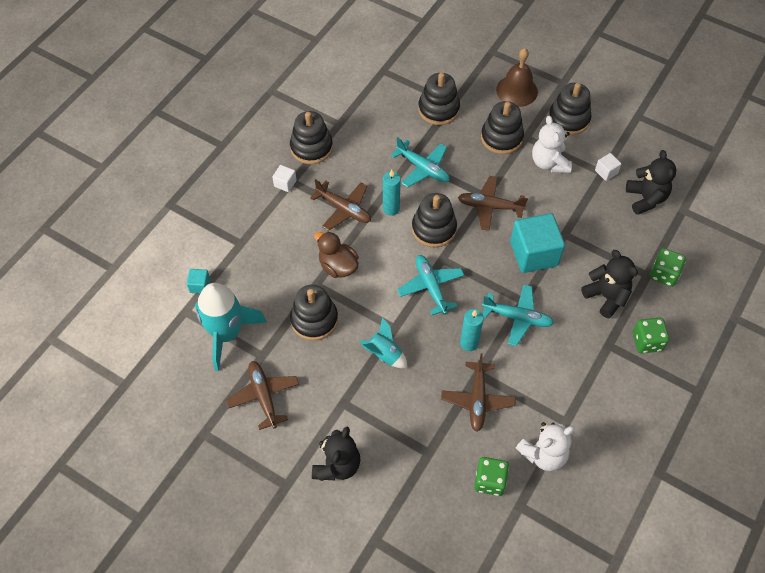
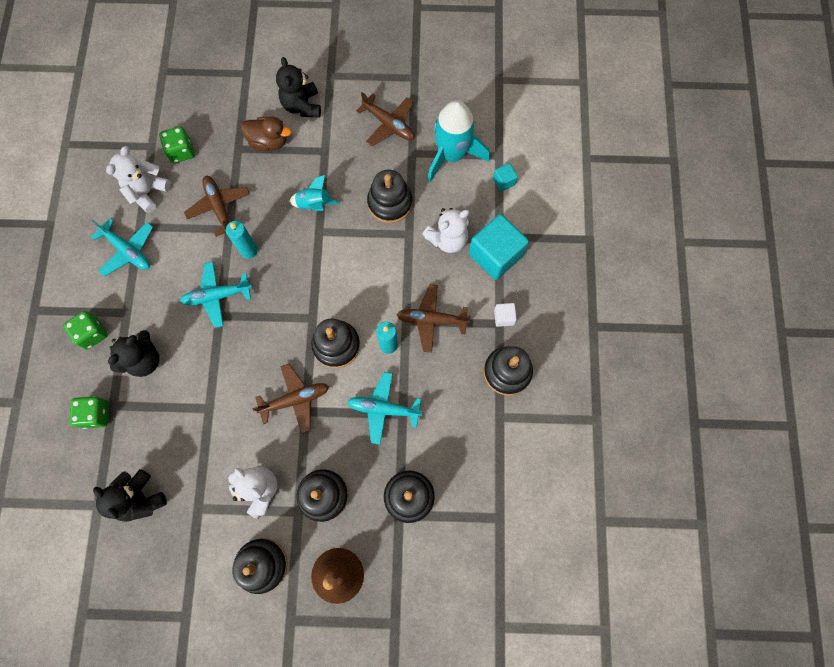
camera: 150 degrees right, 15 degrees up
(285, 263) = (447, 239): none -> white teddy bear
(338, 266) = (400, 260): brown duck -> brown duck (269, 142)
(431, 287) = (308, 284): turquoise plane -> turquoise plane (128, 250)
(534, 254) = (229, 369): turquoise cube -> turquoise cube (495, 255)
(606, 172) = (194, 511): white cube -> none
(606, 297) = (144, 360): black teddy bear -> black teddy bear turned 75 degrees counterclockwise

